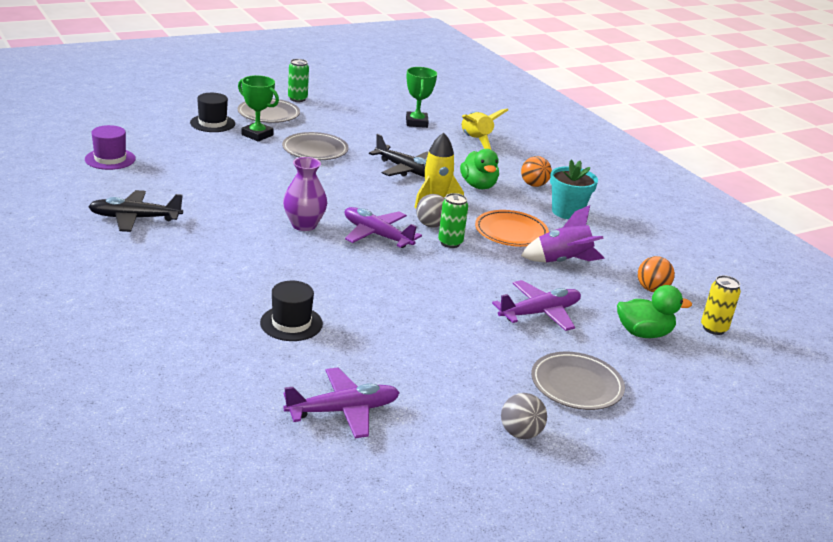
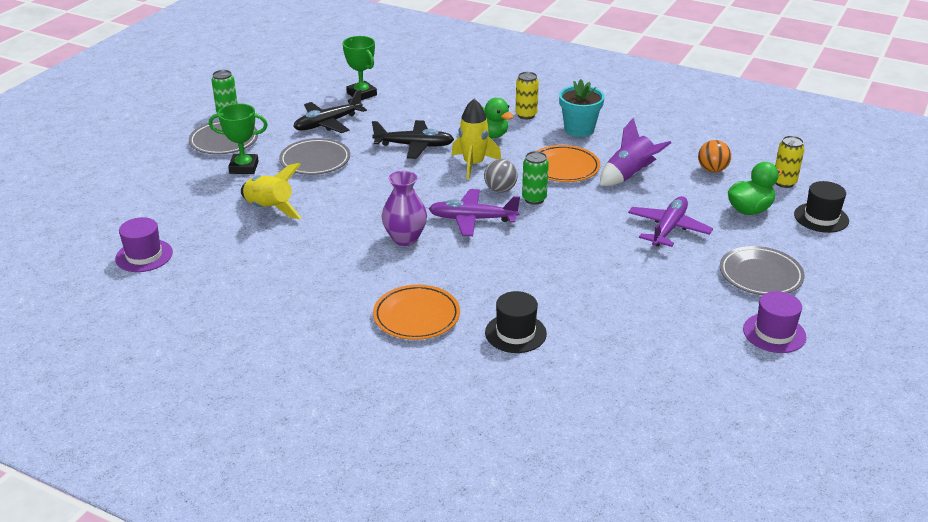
camera: 30 degrees left, 5 degrees up
(135, 218) = (255, 304): black plane -> black plane (327, 123)
(212, 123) = (186, 173): black hat -> black hat (821, 218)
(234, 277) = (416, 316): none -> orange plate
(343, 410) = (647, 384): purple plane -> none
(475, 141) = (431, 92): yellow rocket -> yellow rocket (269, 209)
(520, 433) = (774, 333): grey ball -> purple hat
(534, 185) = (526, 115): orange ball -> yellow can

